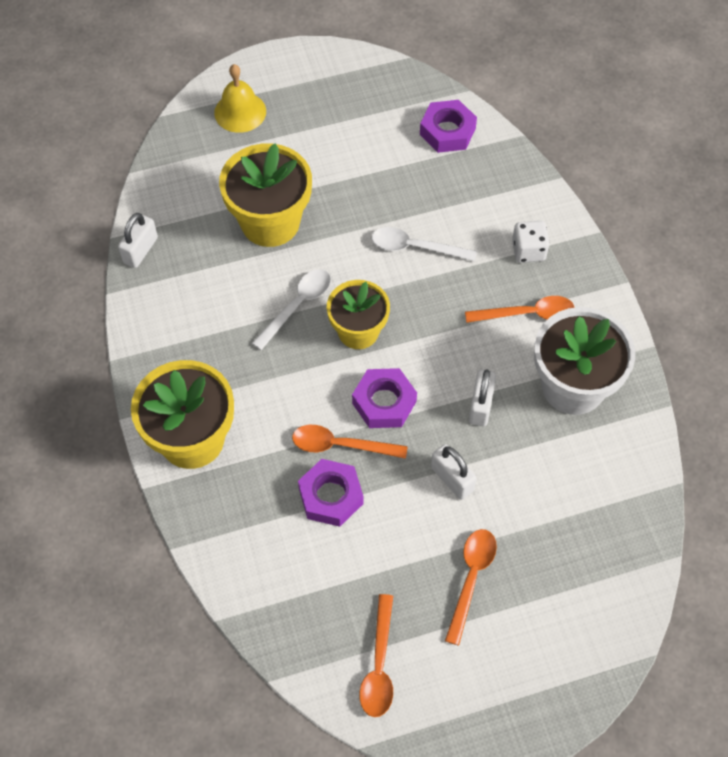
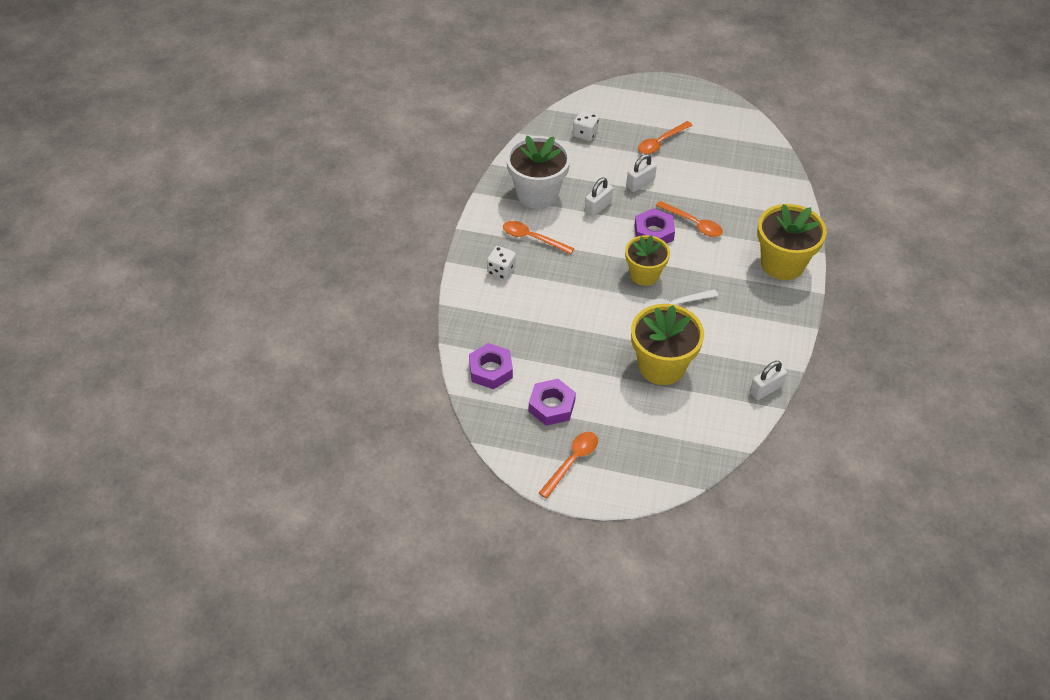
camera: 150 degrees left, 10 degrees down
(240, 112) = (636, 460): yellow bell -> none
(331, 496) = (714, 204): purple nut -> purple nut (552, 406)
(379, 665) = (731, 132): orange spoon -> orange spoon (572, 461)
(415, 247) = (572, 305): white spoon -> none
(452, 479) = (640, 183): white padlock -> white padlock turned 60 degrees clockwise
(589, 533) = (585, 134): none -> white dice

